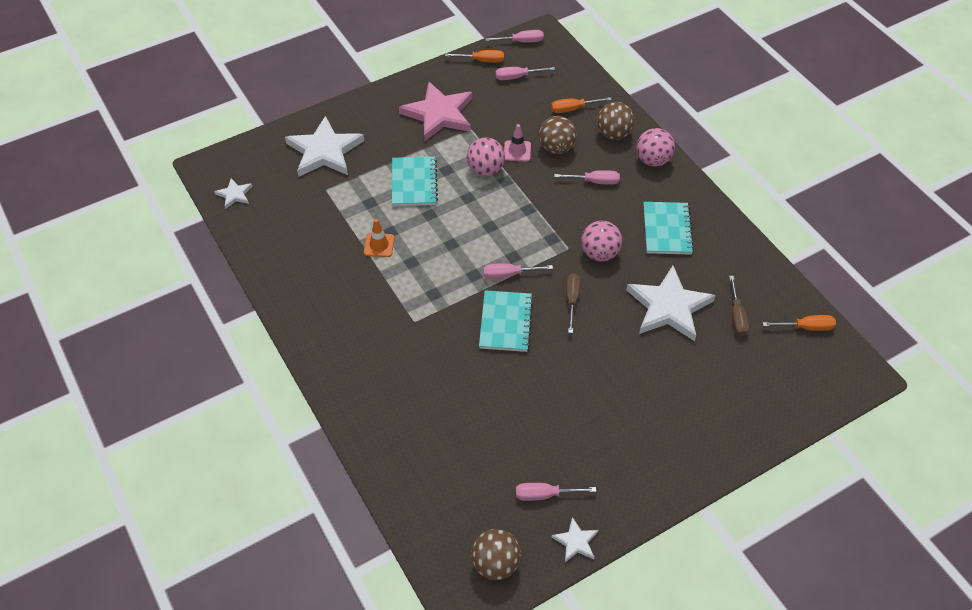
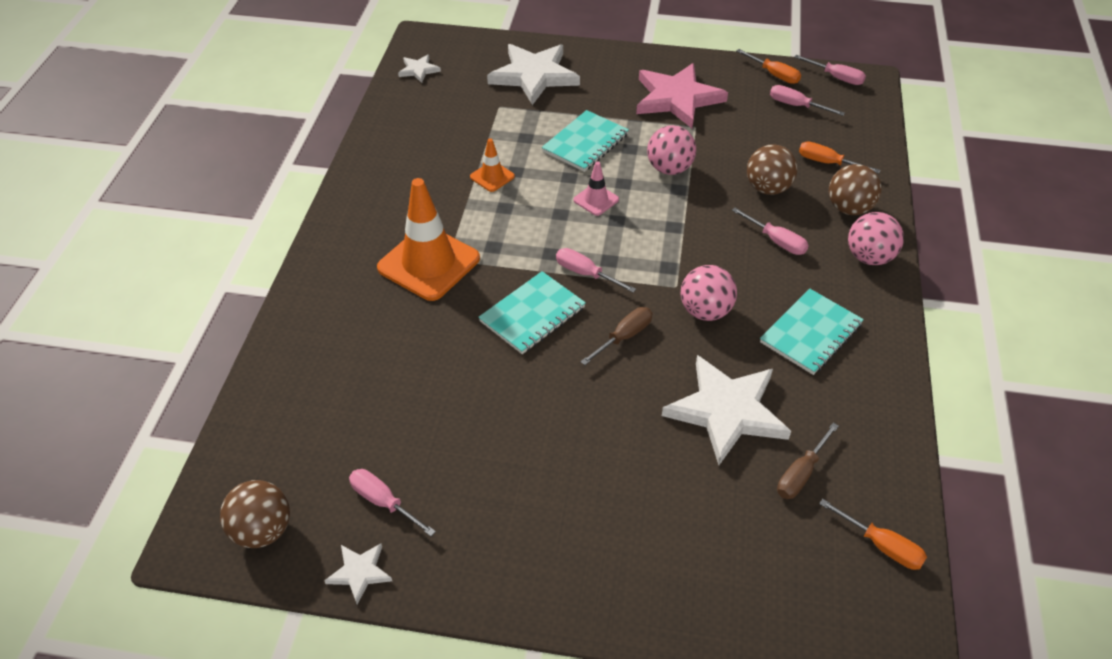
camera: 40 degrees right, 5 degrees down
(405, 332) = (429, 263): none -> orange traffic cone
(517, 151) = (721, 169): pink traffic cone -> pink traffic cone (596, 200)

